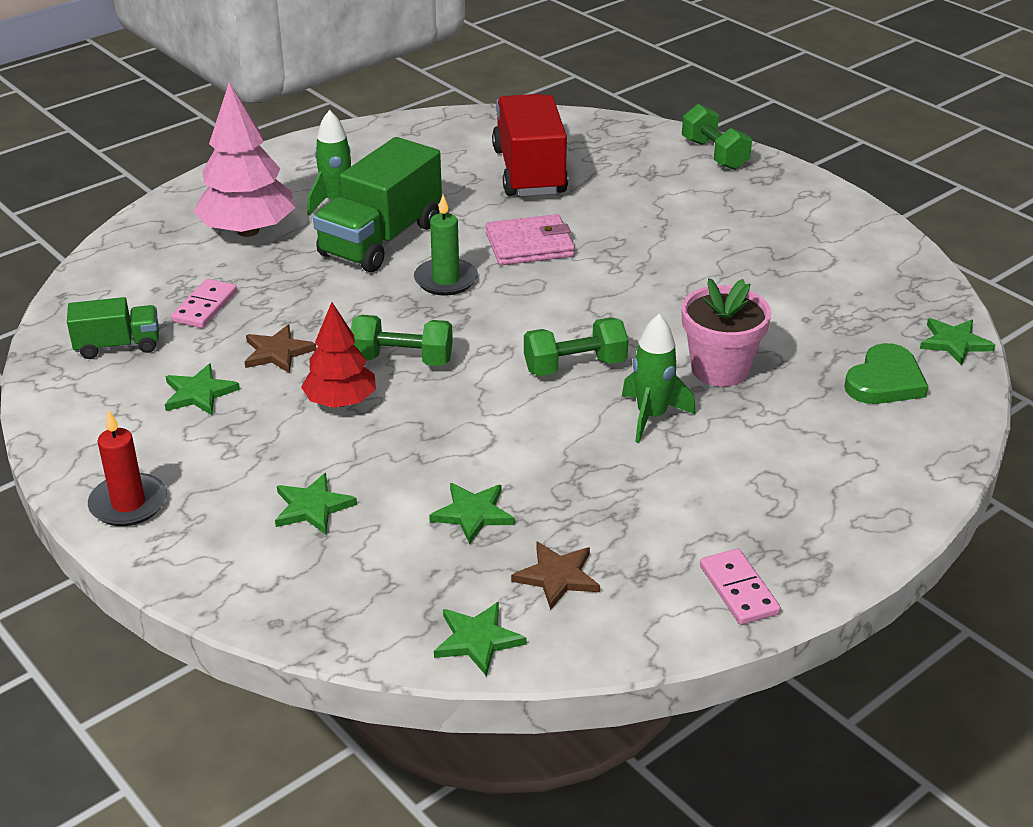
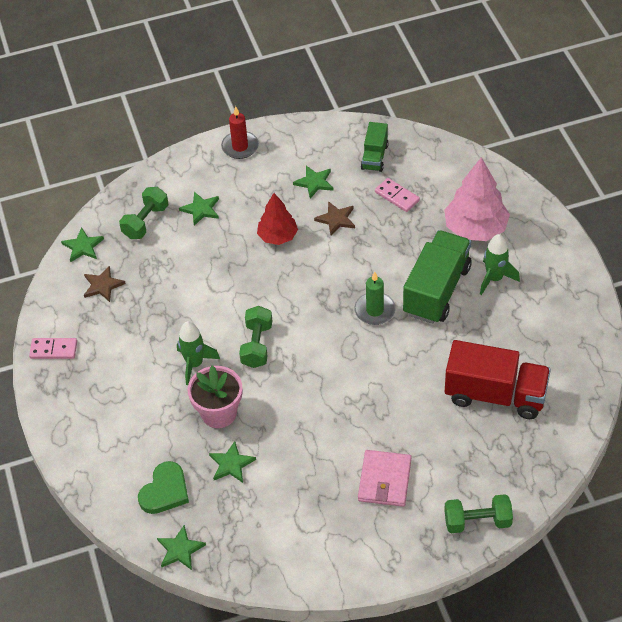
camera: 115 degrees right, 15 degrees up
(381, 239) = (436, 290): green truck -> green truck turned 60 degrees clockwise
(402, 360) = (302, 270): green dumbbell -> green dumbbell (146, 222)
(473, 514) = (162, 267): green star -> green star (231, 464)
(529, 245) = (397, 364): pink wallet -> pink wallet (384, 480)
(885, 381) = (165, 491): green heart -> green heart turned 120 degrees counterclockwise

